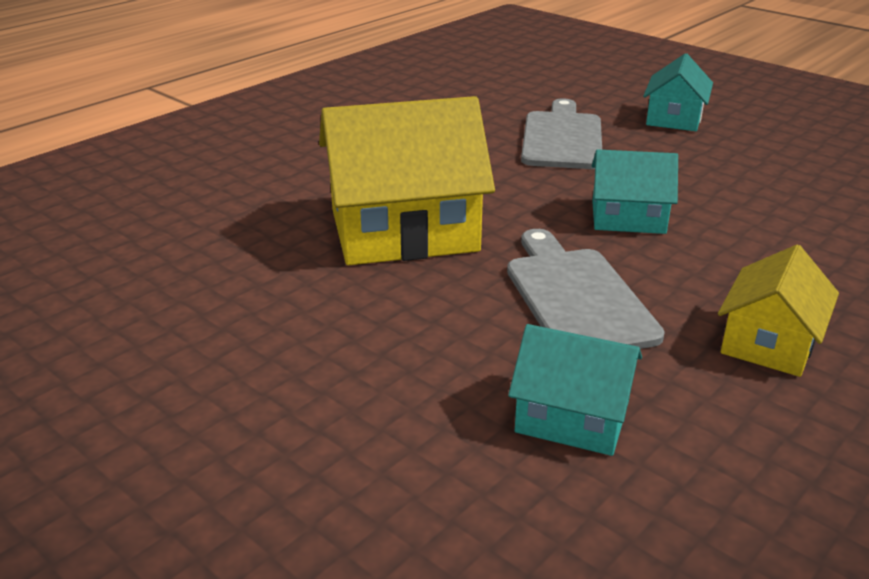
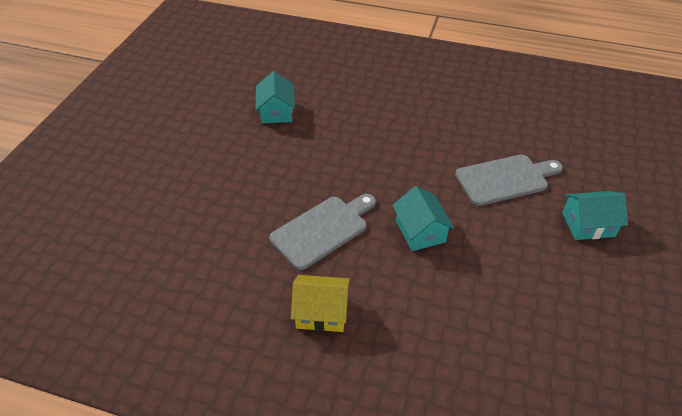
camera: 65 degrees right, 15 degrees up
(403, 230) = (348, 153): yellow house -> none
(572, 417) = (228, 251): turquoise house -> turquoise house (276, 111)

